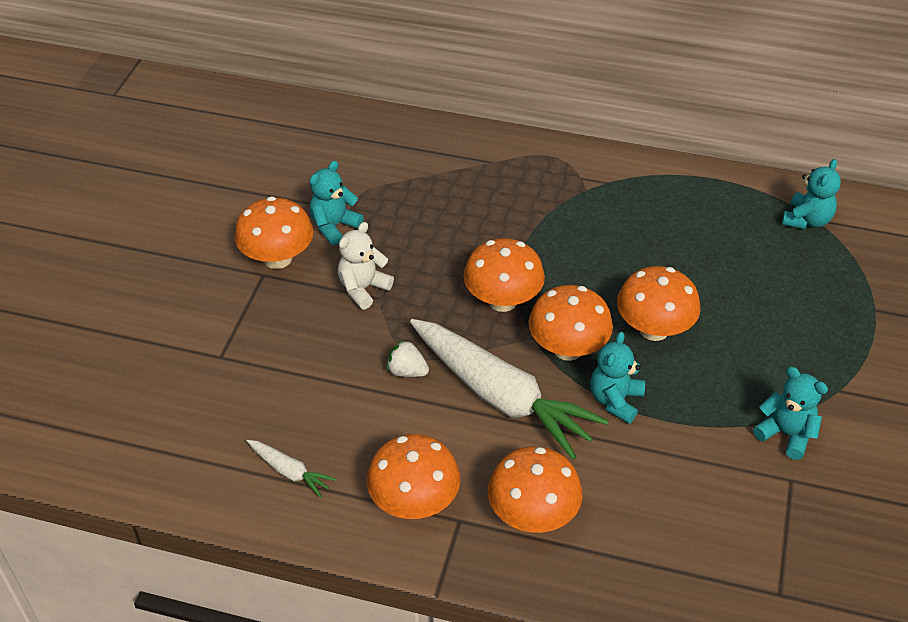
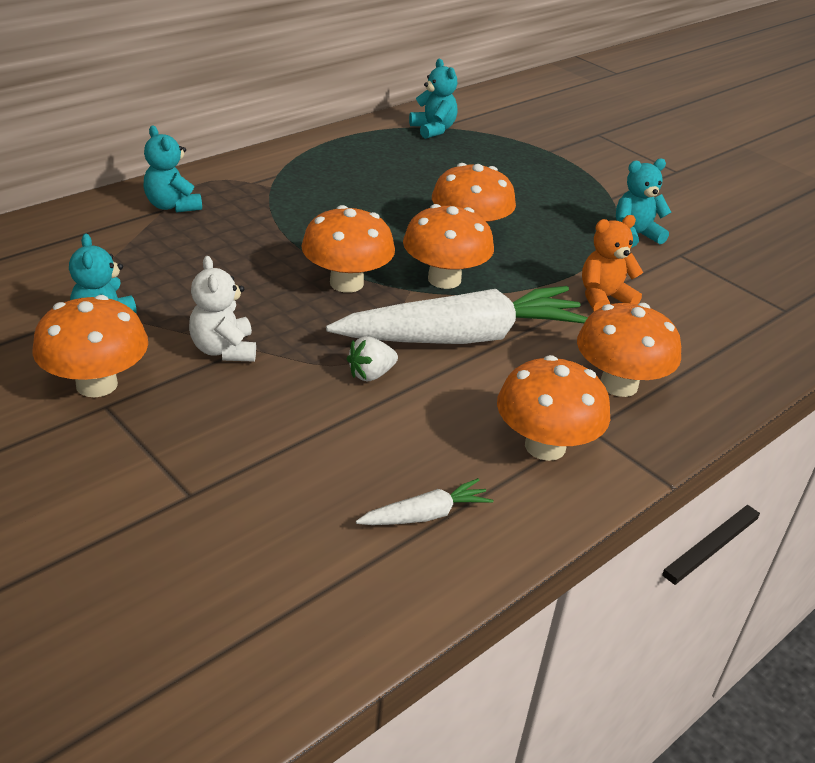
camera: 60 degrees left, 10 degrees down
(615, 400) = (528, 285): turquoise teddy bear -> turquoise teddy bear (172, 206)
(650, 456) = (603, 298): none -> orange teddy bear

